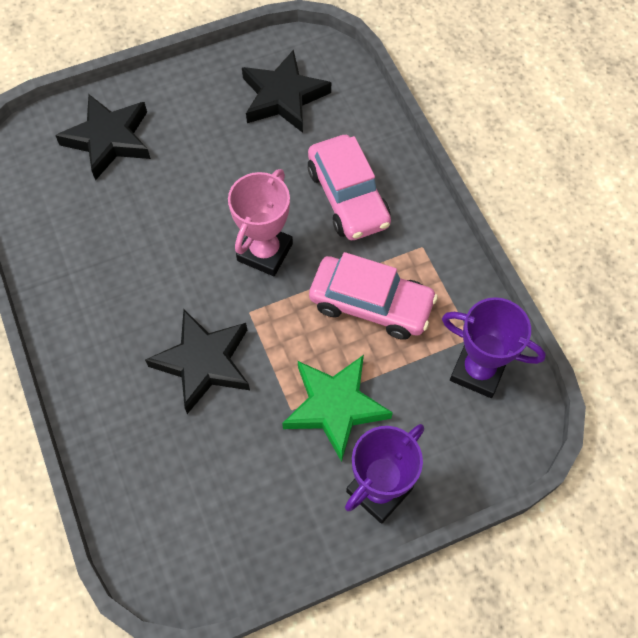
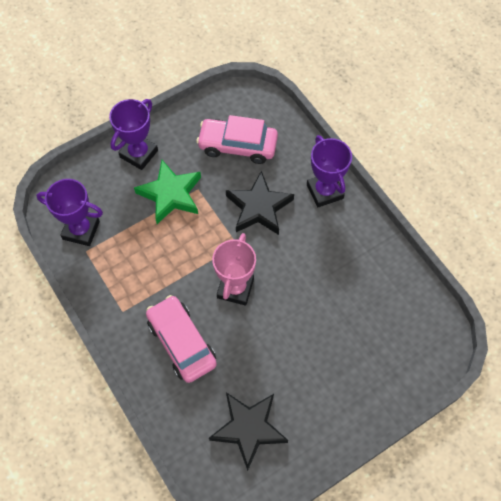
camera: 170 degrees right, 0 degrees up
(96, 372) = (325, 191): none -> purple trophy
(109, 139) = (378, 362): black star -> none
(371, 304) = (155, 263): pink car -> pink car (237, 146)

